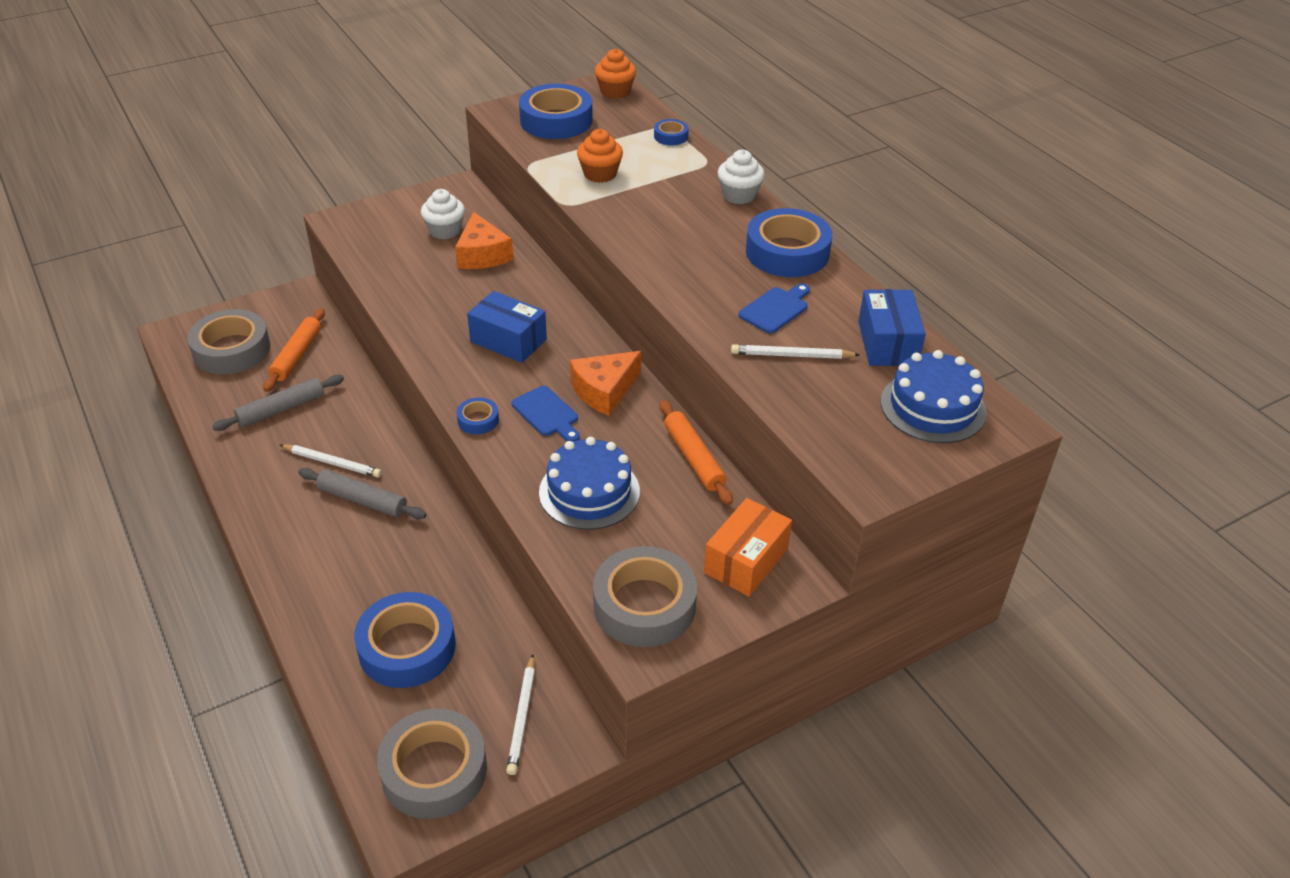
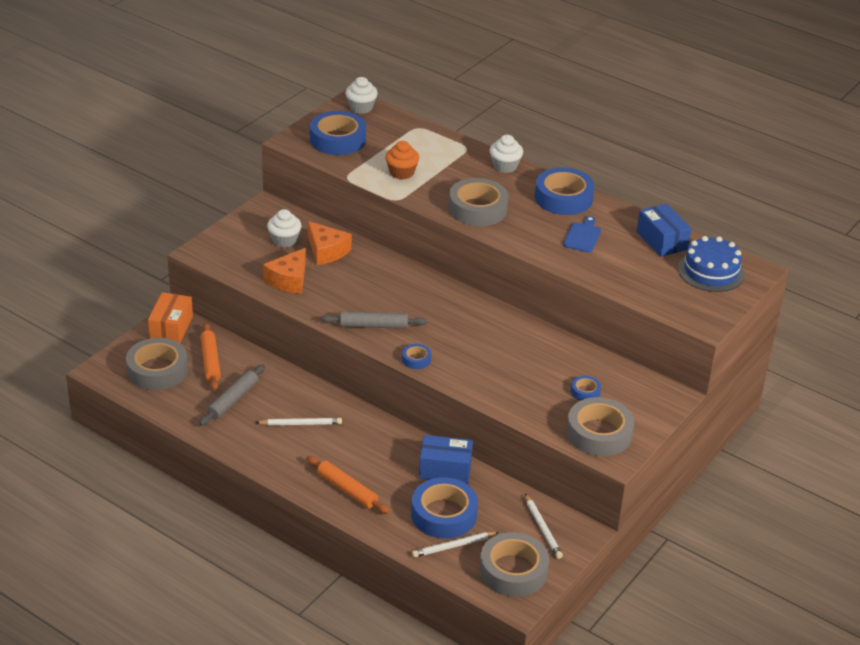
camera: 25 degrees left, 5 degrees down
(362, 500) = (342, 440): grey rolling pin -> grey rolling pin (373, 326)
(508, 340) = (394, 305): blue box -> blue box (445, 469)
(547, 414) = (457, 344): blue cutting board -> none
(589, 492) = (520, 382): blue cake -> none
(604, 391) = (482, 320): orange cheese -> orange cheese (289, 280)
(615, 91) = (361, 107): orange cupcake -> white cupcake
(660, 239) = (477, 209): none -> grey tape
(671, 136) = (427, 134): blue tape -> blue tape (585, 392)
(694, 458) = (567, 345): orange rolling pin -> orange rolling pin (347, 490)
(746, 560) = (638, 393): orange box -> orange box (171, 328)
(791, 355) = (612, 262): white pencil -> white pencil (453, 546)

